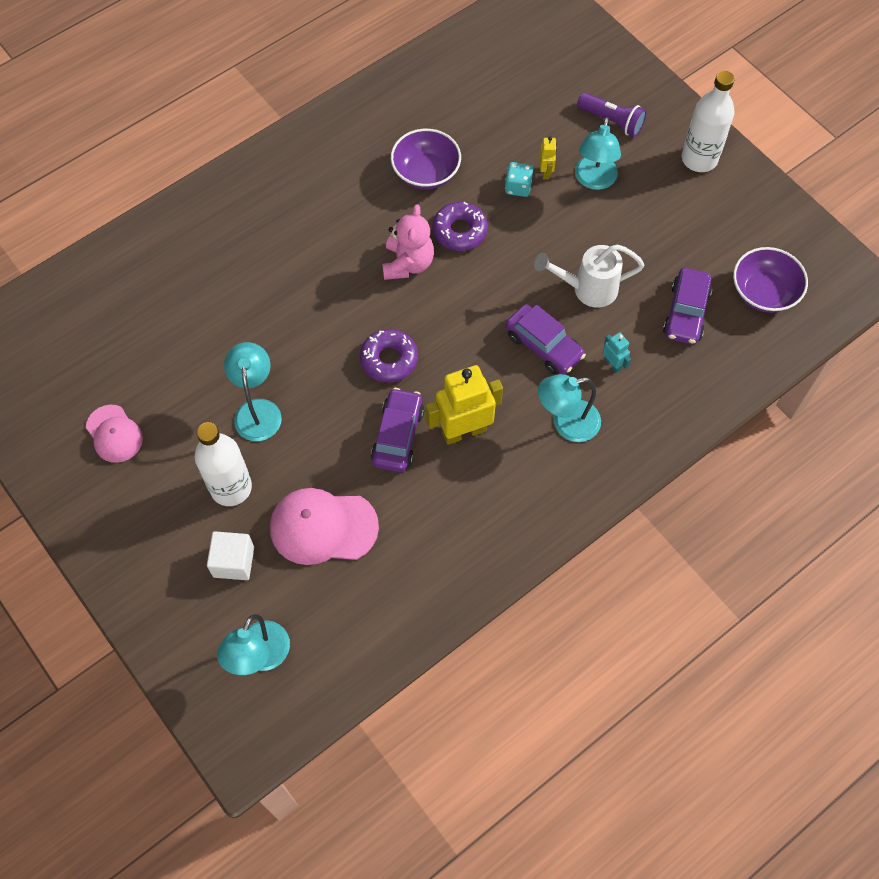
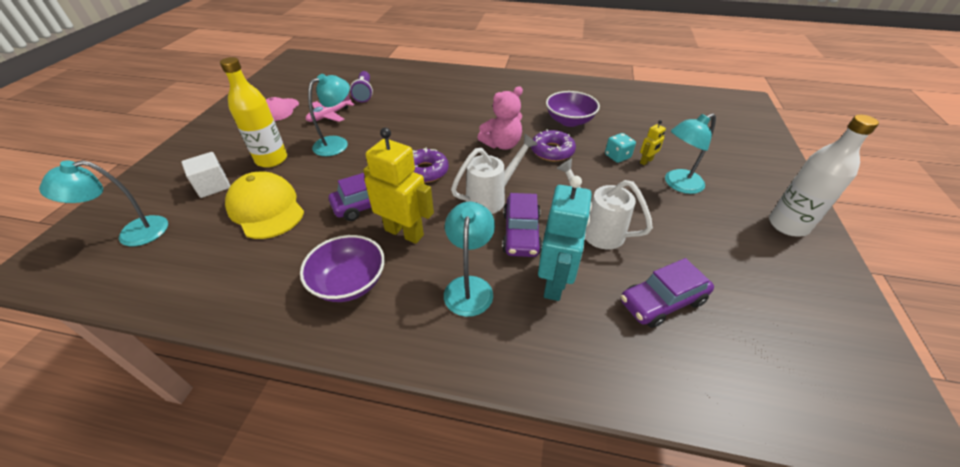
camera: 50 degrees right, 20 degrees down
(184, 387) = (329, 115): none -> pink plane
(231, 487) = (271, 159): white bottle -> yellow bottle
(323, 527) = (266, 208): pink cap -> yellow cap
(480, 333) = (491, 198): none -> white watering can
(566, 423) = (469, 286): turquoise lamp -> turquoise lamp turned 60 degrees clockwise
(612, 121) = (729, 168): purple flashlight -> purple flashlight (364, 93)
(613, 364) = (555, 283): turquoise robot -> turquoise robot, size x2.15
(763, 292) = (764, 348): purple bowl -> purple bowl (349, 283)

